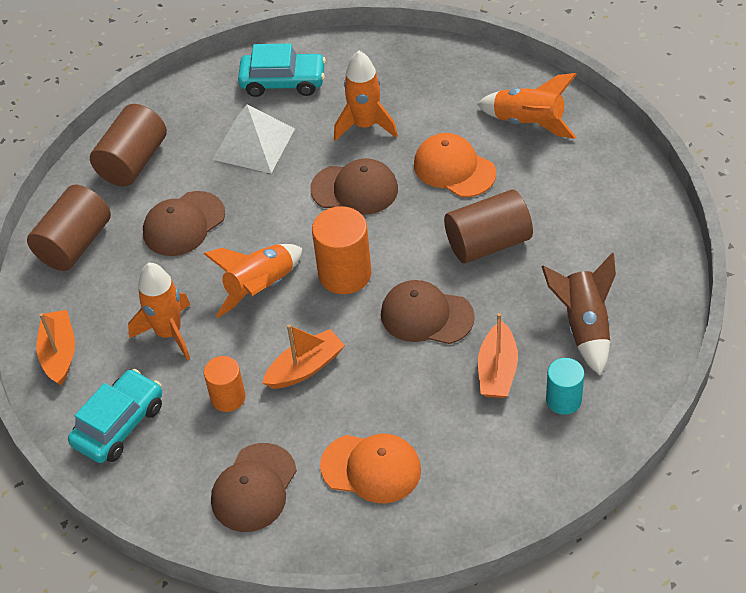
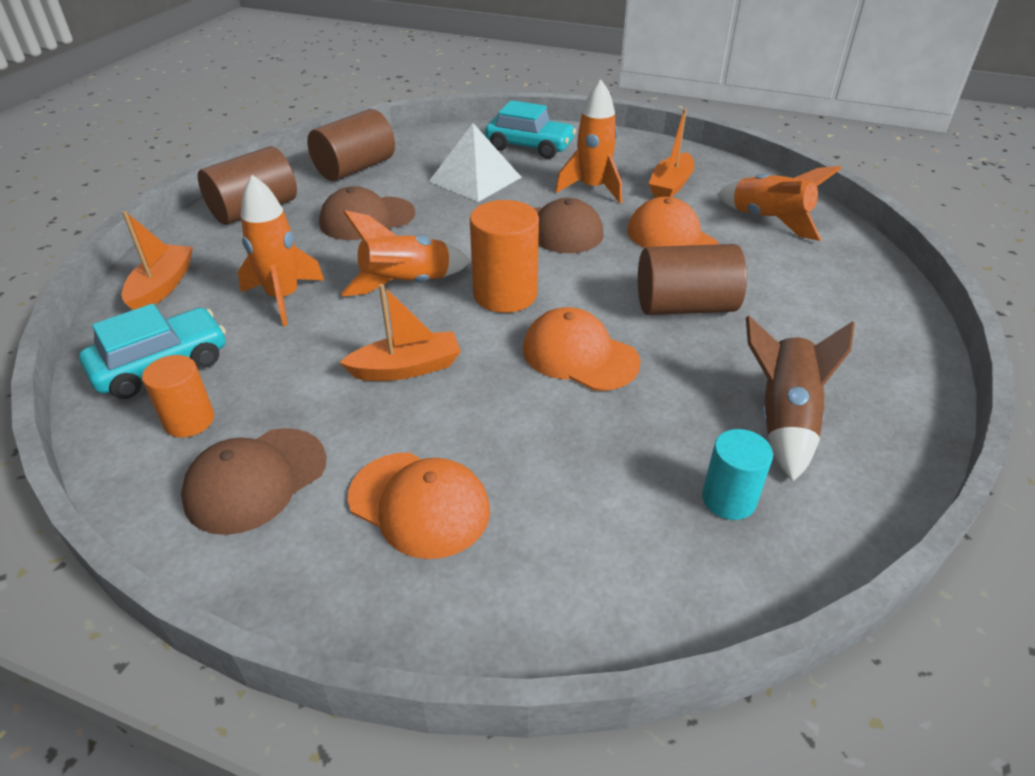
camera: 15 degrees right, 10 degrees down
(228, 397) = (299, 373): orange cylinder -> orange cylinder (189, 421)
(426, 315) = (579, 355): brown cap -> orange cap
(497, 370) = (646, 437): orange boat -> orange boat (670, 185)

